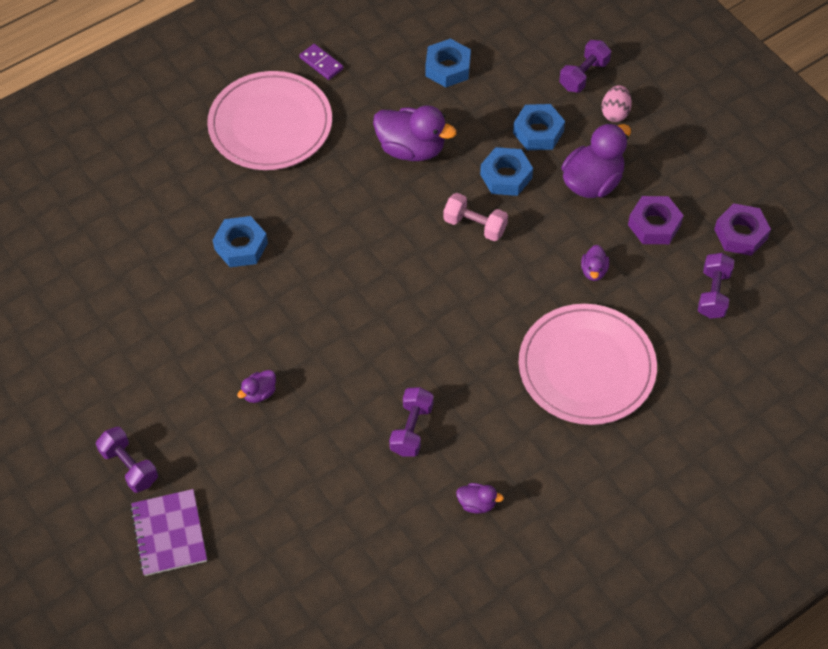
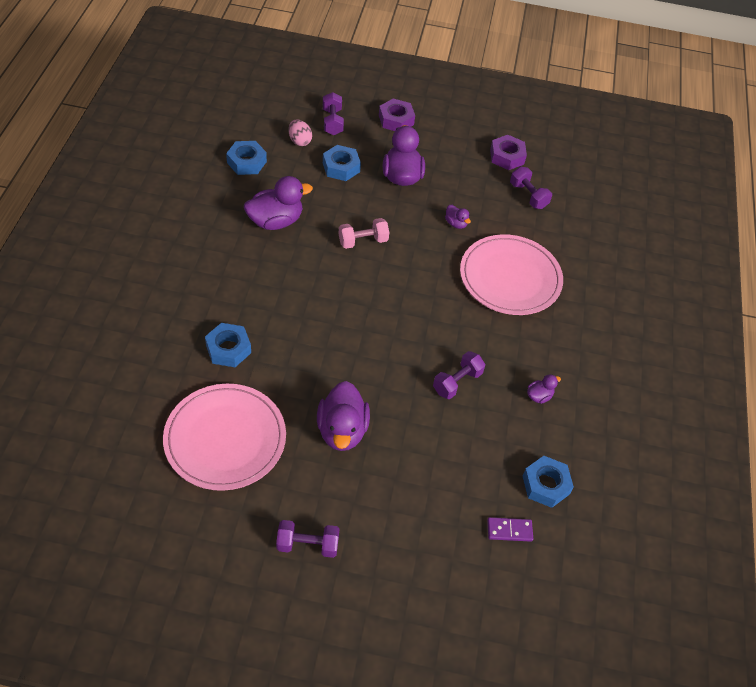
camera: 50 degrees left, 5 degrees down
(169, 533) = (382, 565): purple notebook -> none
(259, 393) = (342, 430): purple duck -> purple duck, size x2.09
(270, 124) = (165, 262): pink plate -> pink plate (225, 439)
(321, 63) = (159, 205): purple domino -> purple domino (509, 530)
(411, 429) = (457, 382): purple dumbbell -> purple dumbbell turned 75 degrees clockwise
(506, 176) = (350, 203): blue nut -> blue nut (546, 485)
(615, 113) = (372, 132): pink egg -> pink egg (299, 141)
(654, 225) = (459, 179): purple nut -> purple nut (396, 120)

